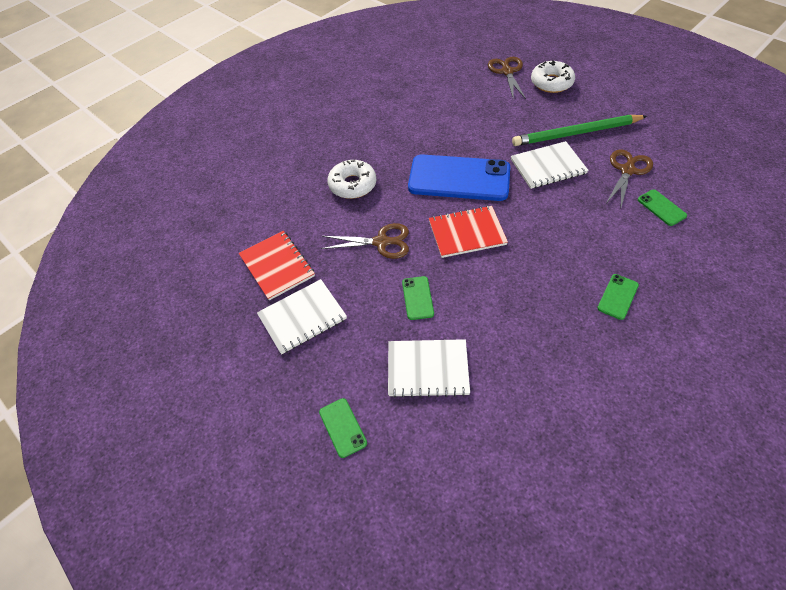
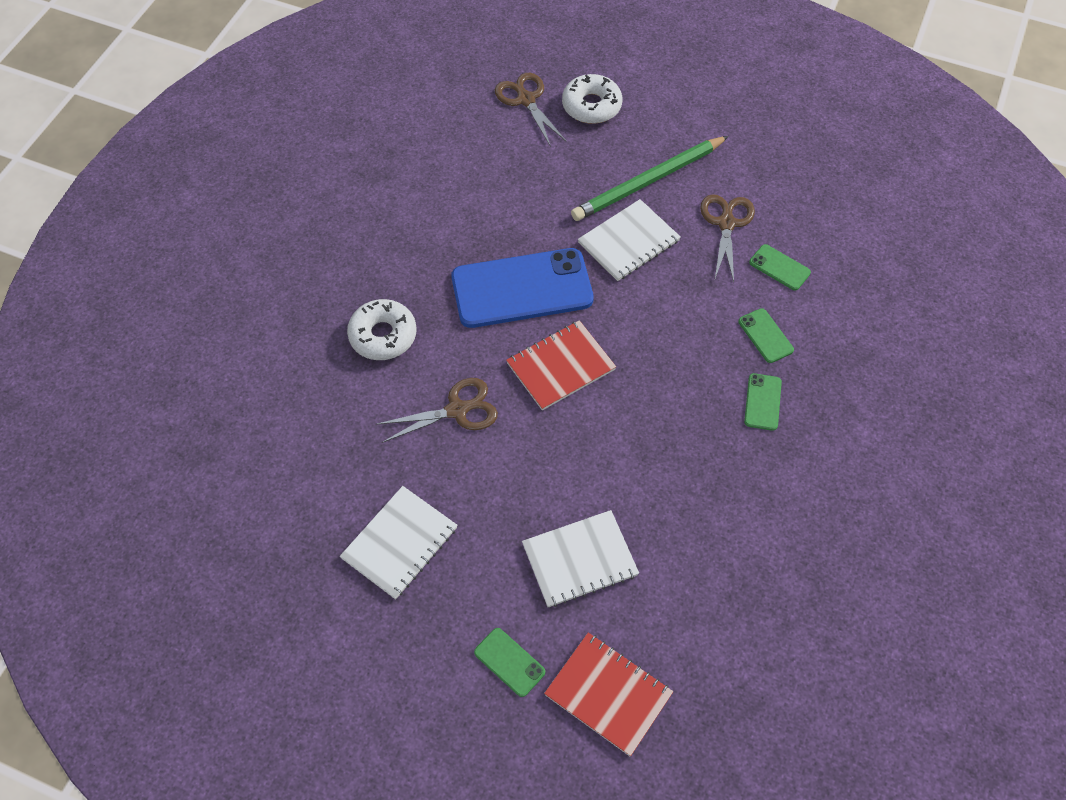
camera: 25 degrees left, 5 degrees up
(277, 266) = (333, 484): red notebook -> red notebook (608, 694)
(417, 298) = (533, 473): green phone -> green phone (765, 336)

